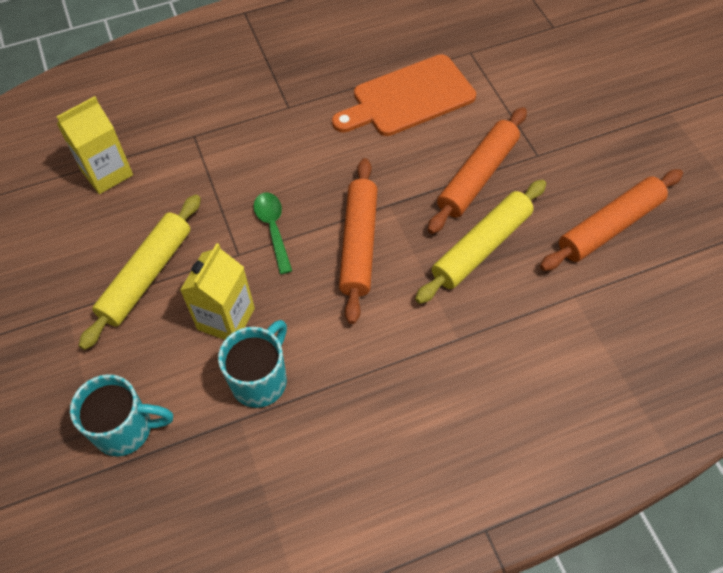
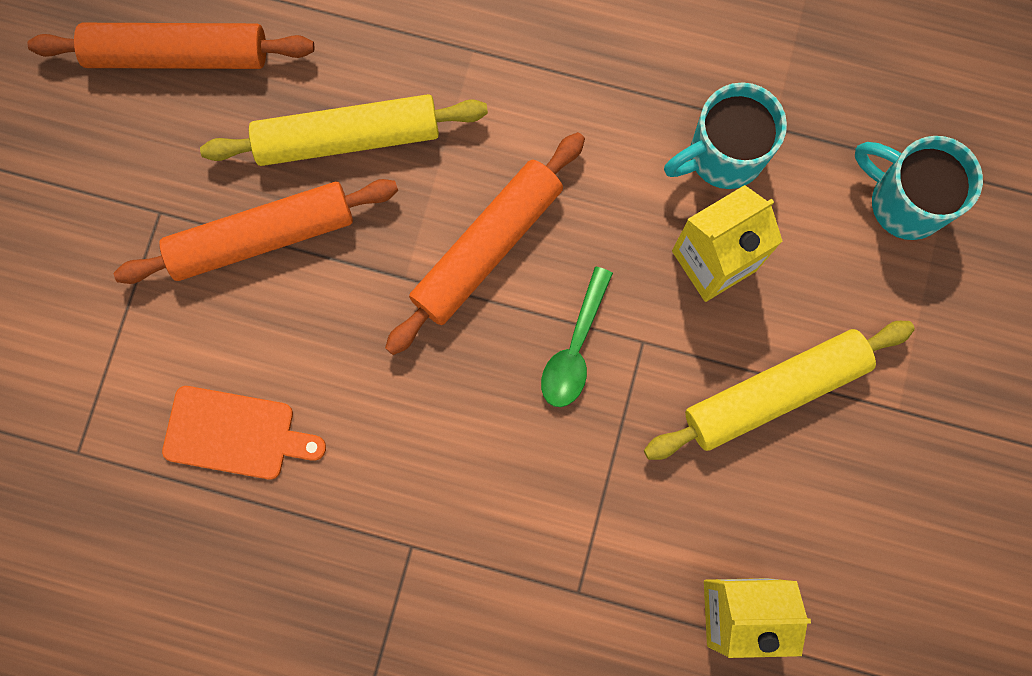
camera: 145 degrees left, 20 degrees up
(408, 98) = (235, 434): orange cutting board -> orange cutting board, size x0.63

